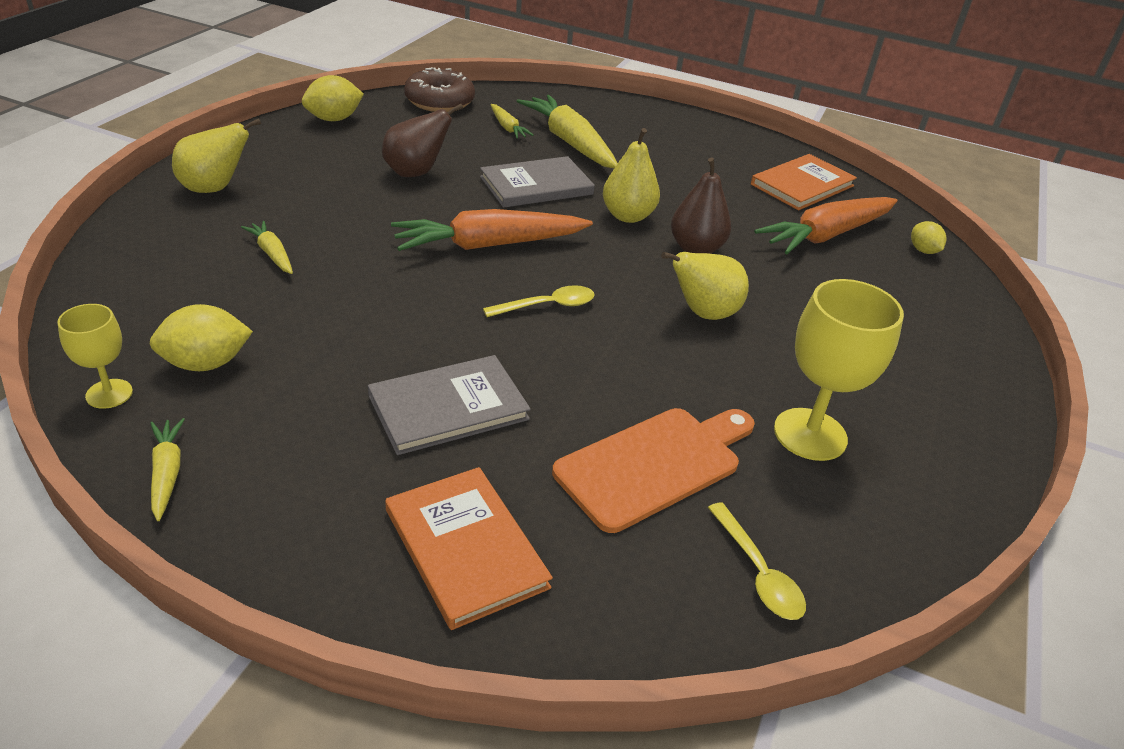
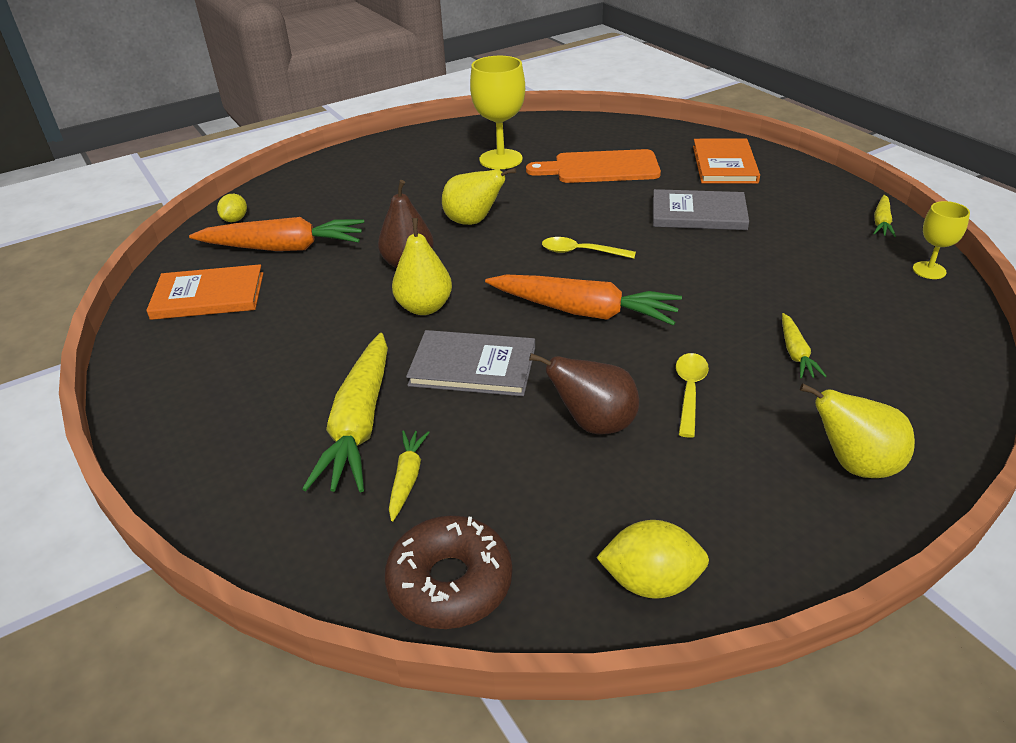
camera: 140 degrees left, 0 degrees up
(206, 363) = (859, 273): yellow lemon -> none
(758, 572) = (595, 132): yellow spoon -> yellow spoon (689, 391)

